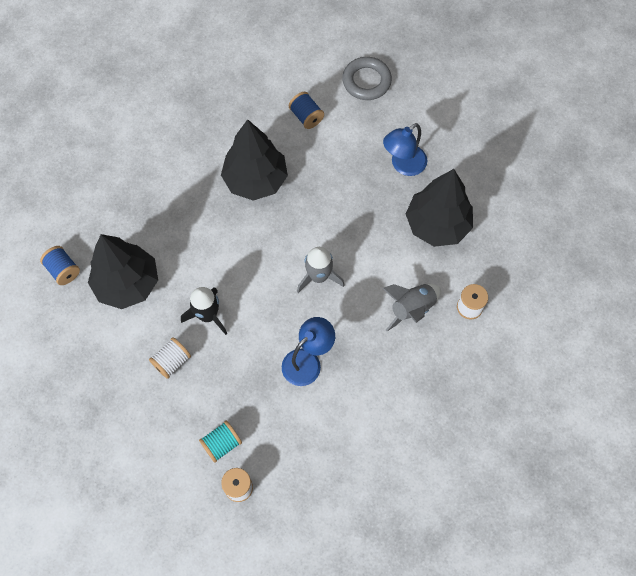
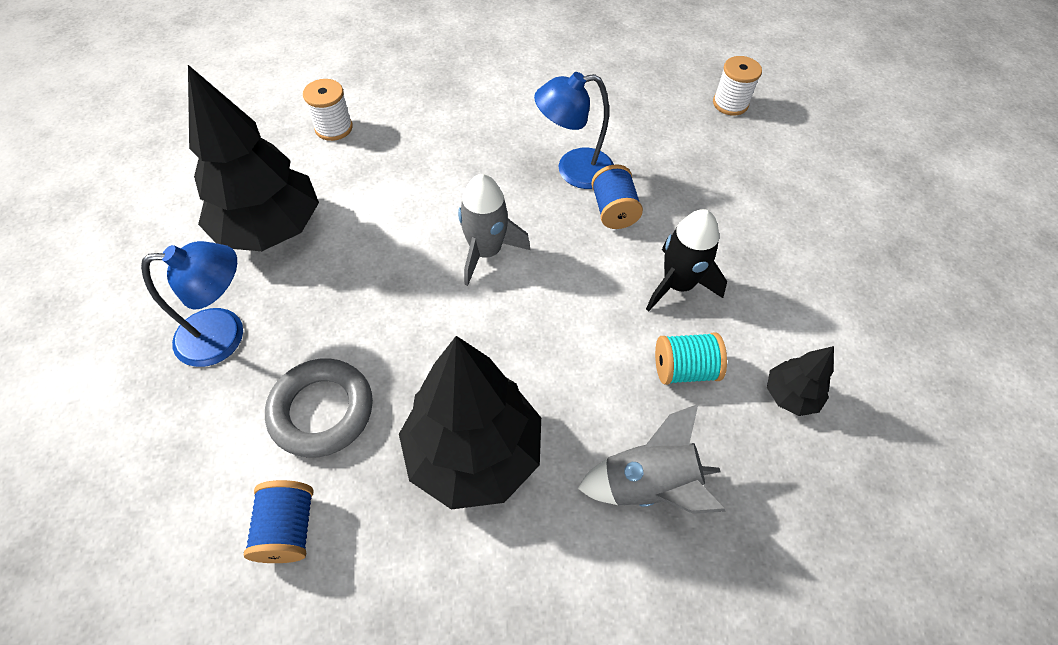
camera: 150 degrees left, 10 degrees down
(63, 270) = (906, 483): blue spool -> blue spool (613, 210)
(127, 283) = (790, 395): black tree -> black tree, size x0.46
(172, 361) = (758, 254): white spool -> none
(221, 444) = (731, 145): turquoise spool -> turquoise spool (684, 369)
(366, 81) = (114, 536): grey ring -> grey ring (322, 411)
(411, 308) = (400, 159): grey rocket -> grey rocket (648, 485)

